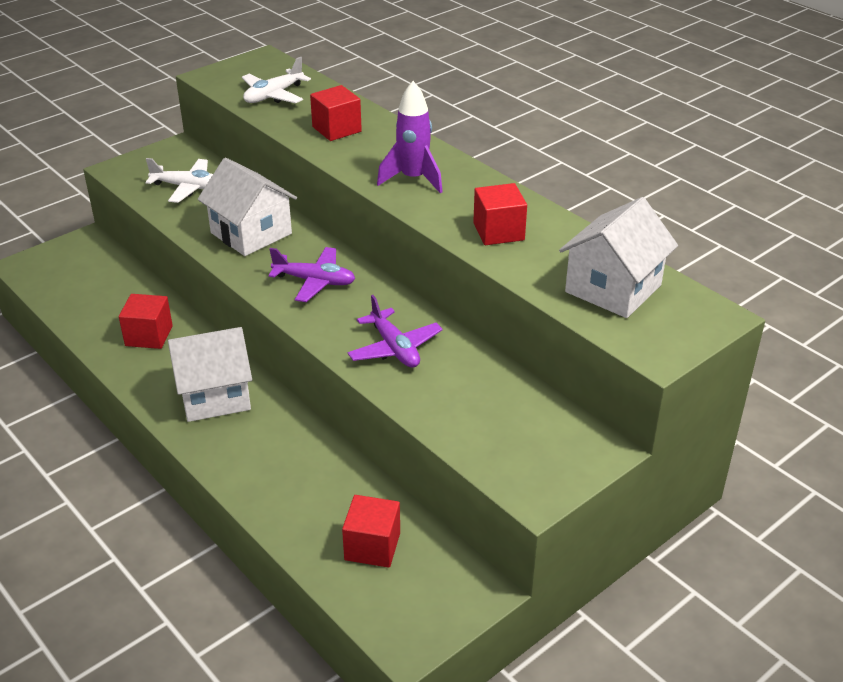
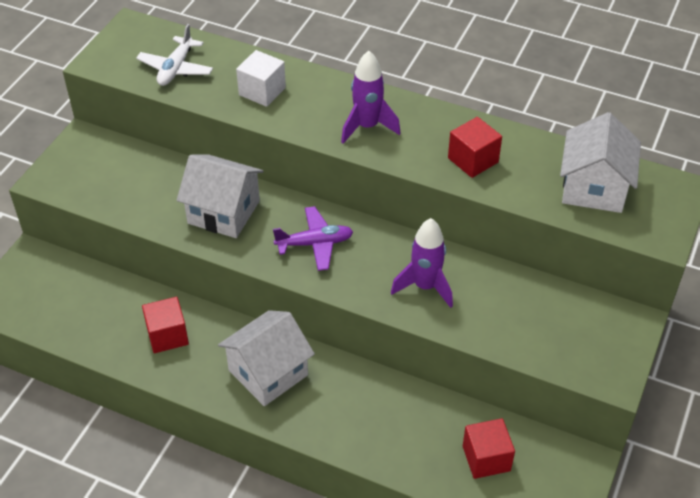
camera: 25 degrees left, 10 degrees up
(188, 187) = (128, 180): white plane -> none
(336, 129) = (262, 91): red cube -> white cube
(394, 348) = (425, 287): purple plane -> purple rocket

